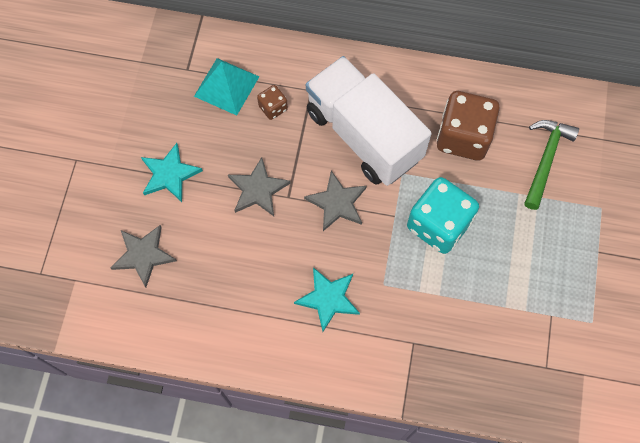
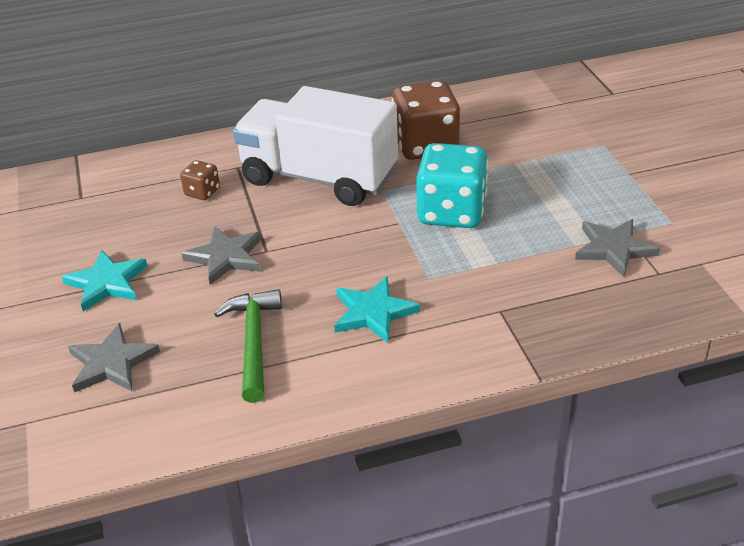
camera: 25 degrees left, 30 degrees down
(226, 86) = (137, 194): turquoise pyramid -> none
(337, 203) = (326, 235): grey star -> grey star (614, 249)
(545, 159) = (520, 133): green hammer -> green hammer (253, 342)

